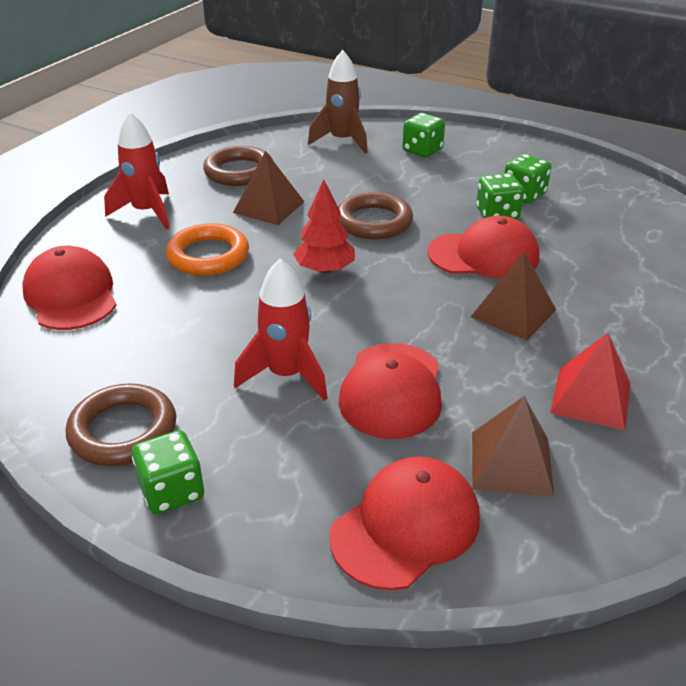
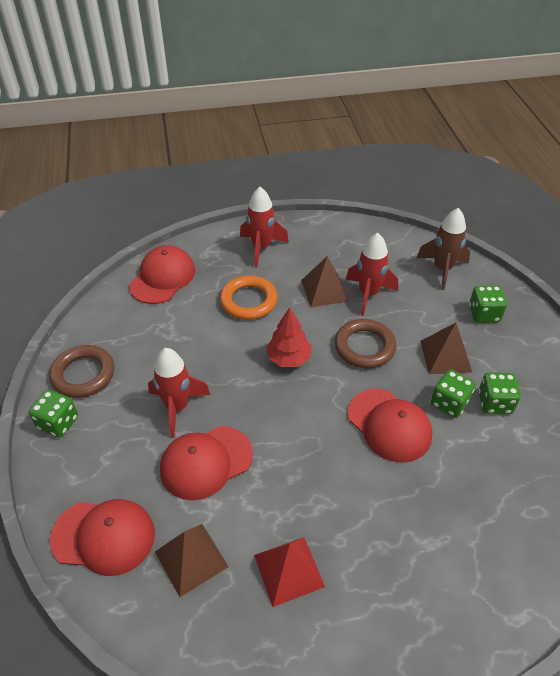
camera: 50 degrees right, 10 degrees up
(239, 172) = (346, 251): brown ring -> none
(312, 188) = (368, 294): none -> red rocket
(513, 313) = (339, 479): brown pyramid -> brown pyramid (445, 356)

